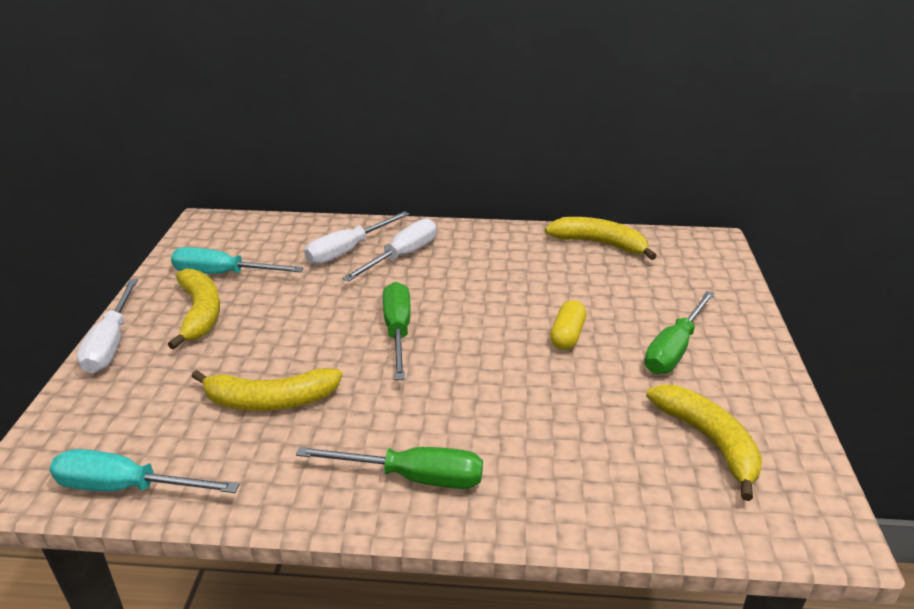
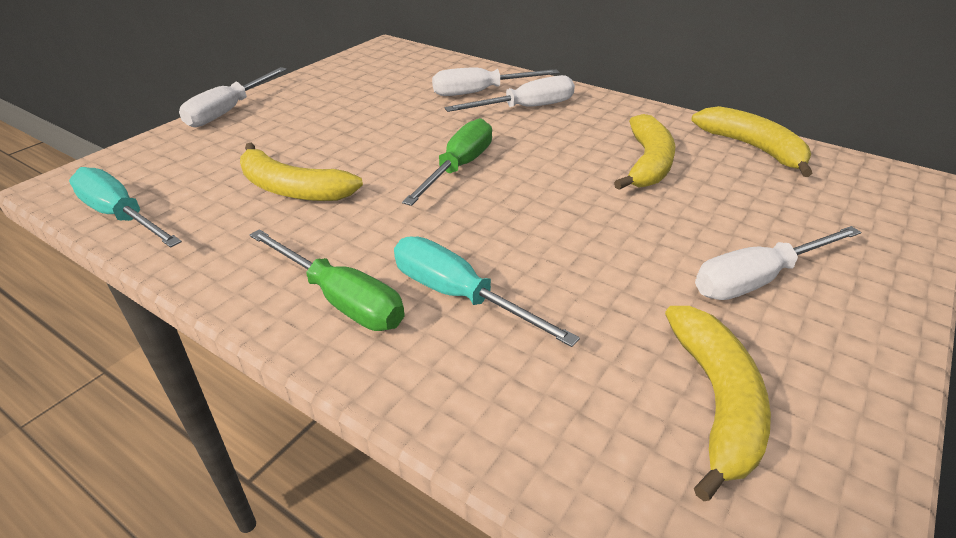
camera: 30 degrees right, 5 degrees up
(200, 313) = (312, 108): yellow banana -> yellow banana (647, 163)
(223, 274) = (360, 85): turquoise screwdriver -> turquoise screwdriver (459, 296)
(567, 335) = (632, 224): yellow capsule -> none
(674, 349) = (757, 279): green screwdriver -> white screwdriver

